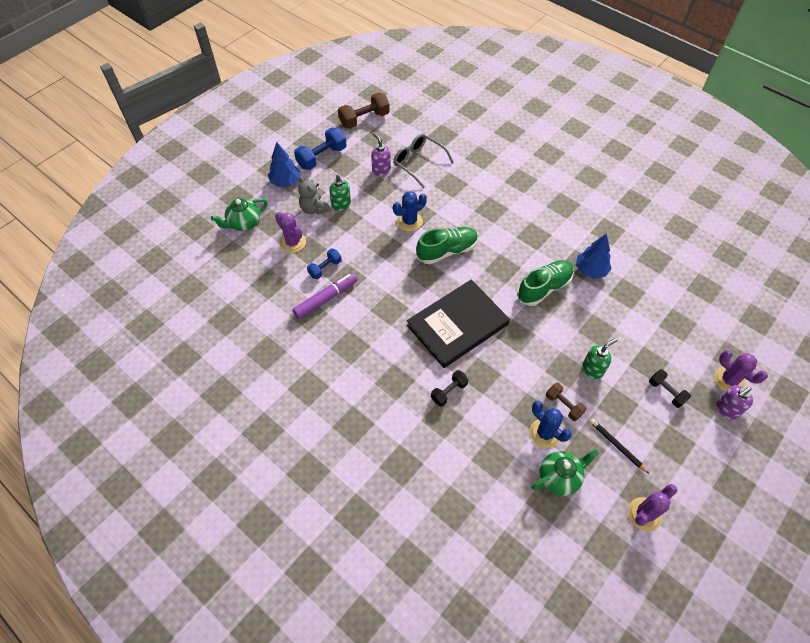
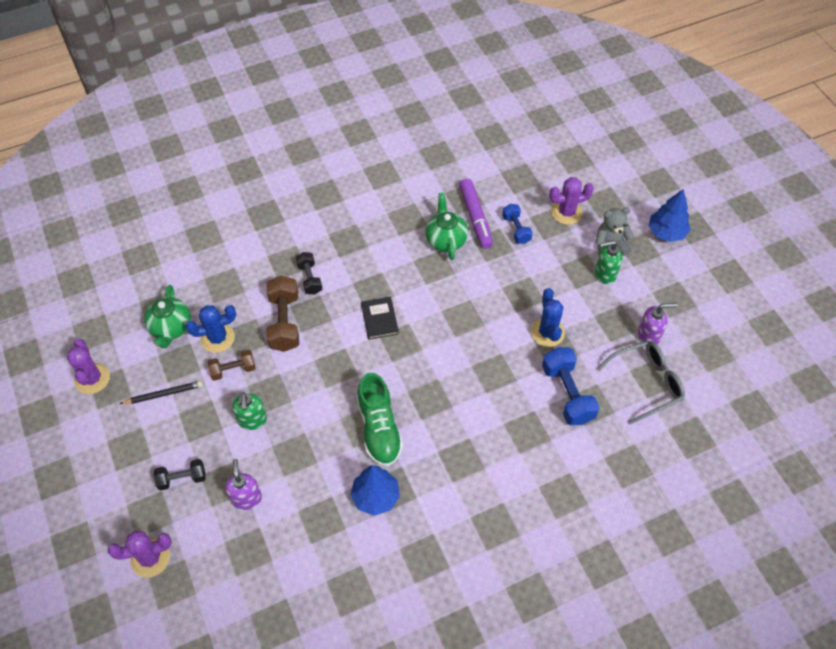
camera: 115 degrees right, 0 degrees up
(244, 223) = (615, 179): green teapot -> green teapot (446, 240)
(322, 157) = (696, 281): blue dumbbell -> blue dumbbell (567, 394)
(364, 119) = (756, 352): brown dumbbell -> brown dumbbell (284, 322)
(447, 251) = (484, 352): green shoe -> none
(457, 325) = (379, 319): black book -> black book, size x0.43
(726, 409) = (124, 529): purple soap dispenser -> purple soap dispenser (246, 498)

